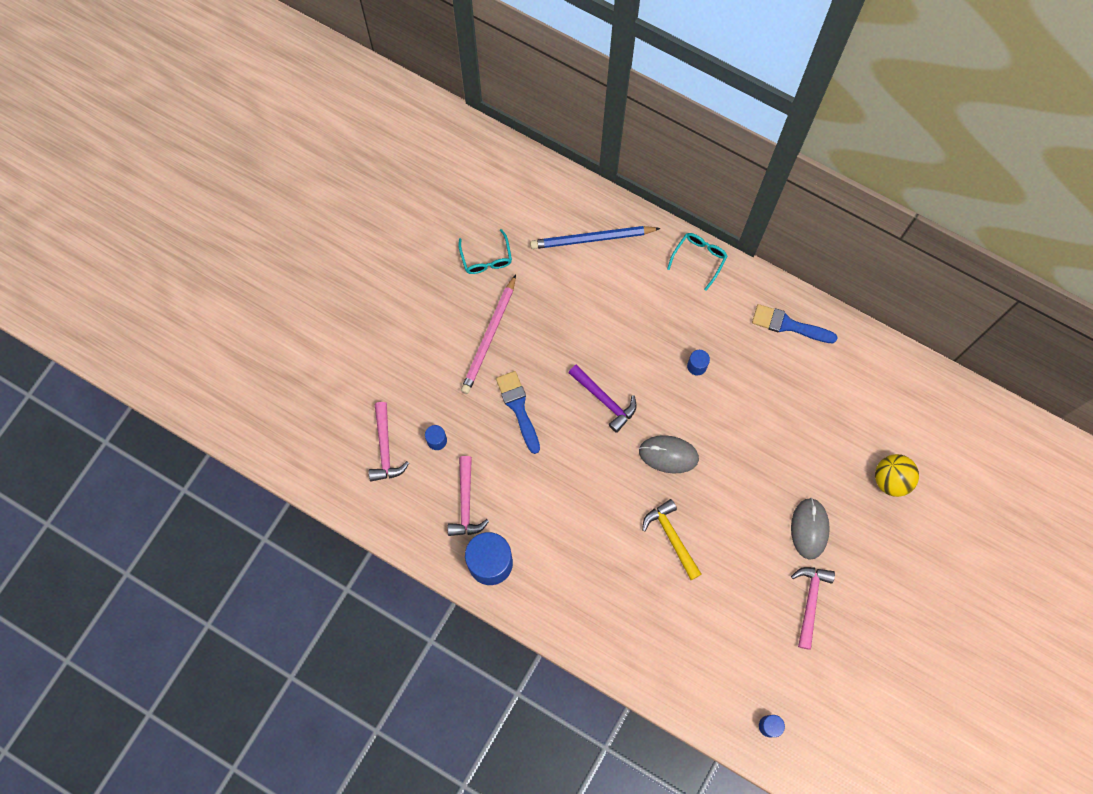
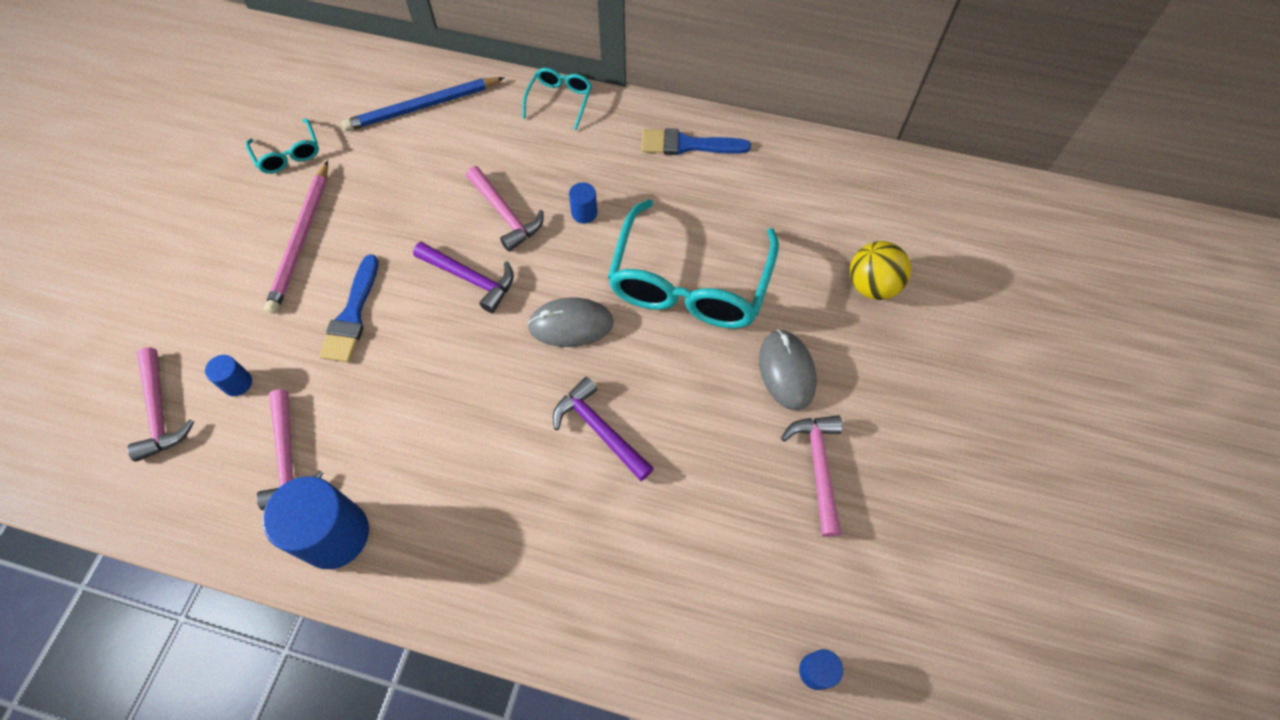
camera: 15 degrees left, 10 degrees down
(518, 408) = (352, 315): blue brush -> blue brush turned 135 degrees counterclockwise
(639, 353) = (505, 214): none -> pink hammer
(671, 537) = (599, 429): yellow hammer -> purple hammer
(760, 443) = (689, 283): none -> turquoise glasses

